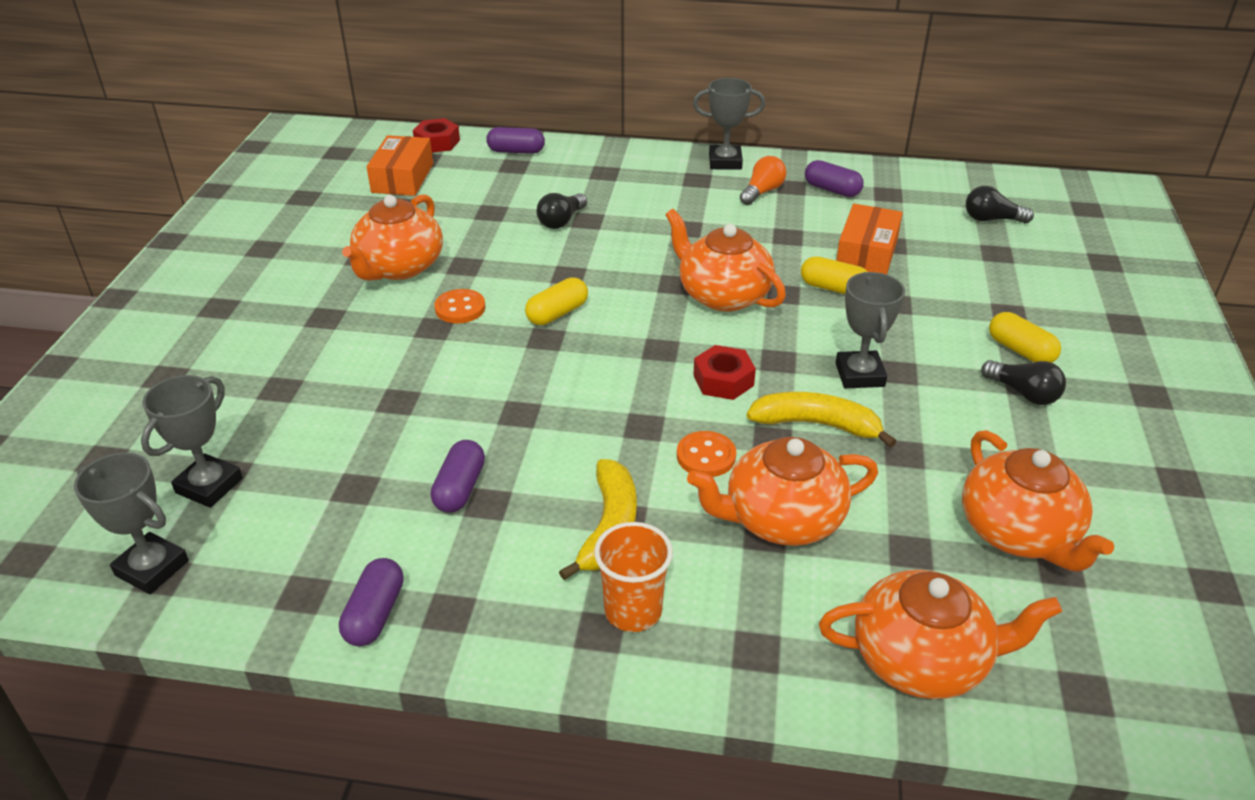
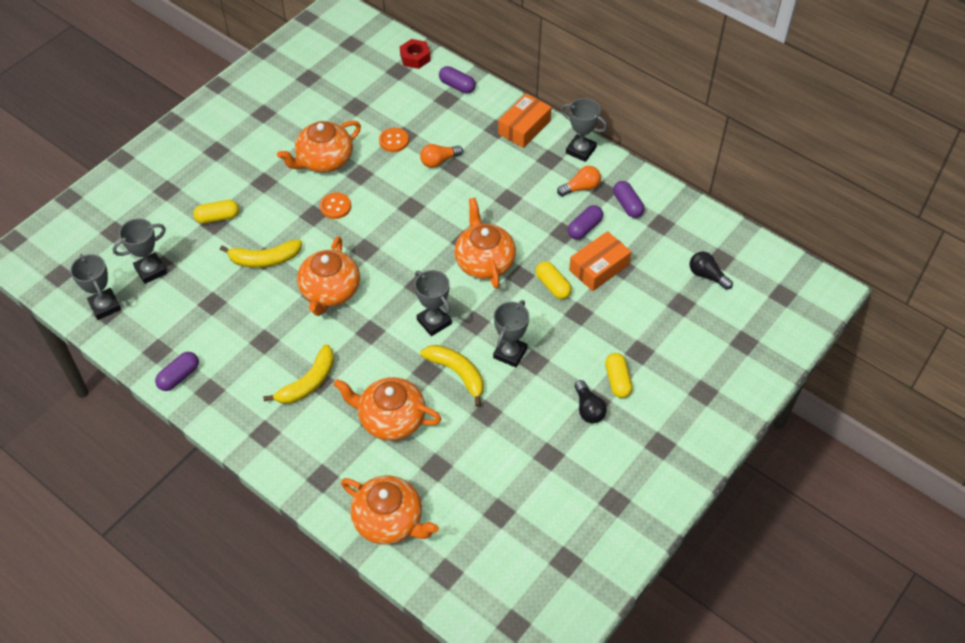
camera: 30 degrees right, 15 degrees up
(401, 402) = (265, 259): none -> yellow banana
(402, 178) = (373, 83): orange box -> orange box (524, 127)
(460, 488) = (257, 326): purple capsule -> purple capsule (584, 228)
(557, 313) = (383, 234): yellow capsule -> yellow capsule (217, 217)
(561, 221) = (439, 161): black light bulb -> orange light bulb
(633, 611) = (285, 431): orange cup -> none
(706, 456) = (385, 365): orange button -> orange button (394, 141)
(723, 380) = (434, 322): red nut -> grey trophy
(1019, 533) = (498, 485): orange teapot -> orange teapot (330, 291)

